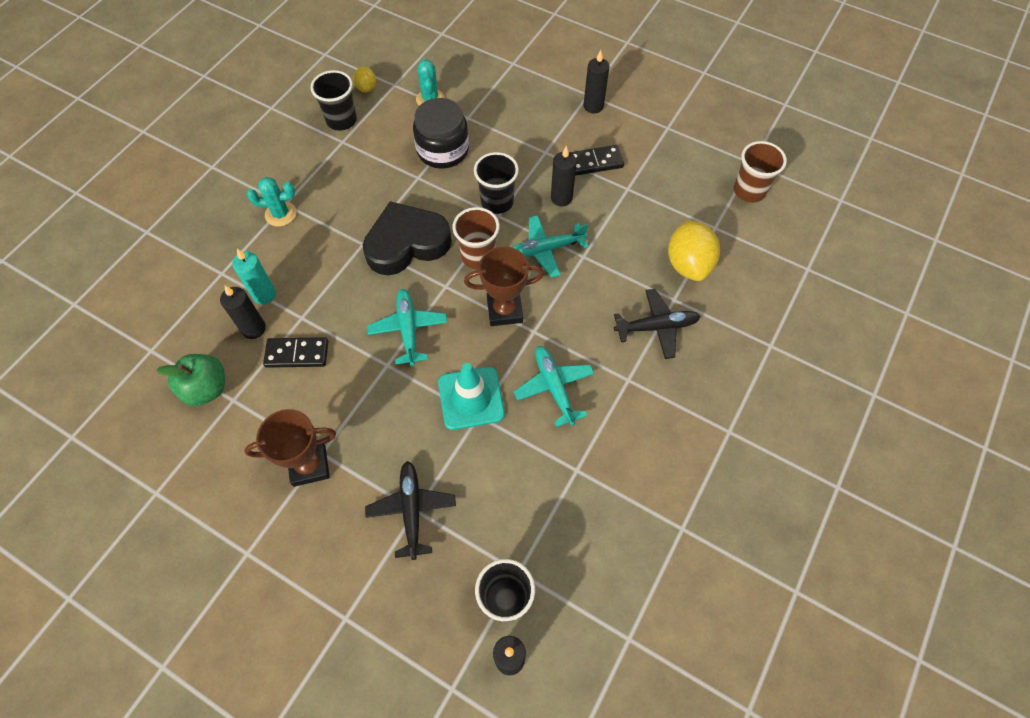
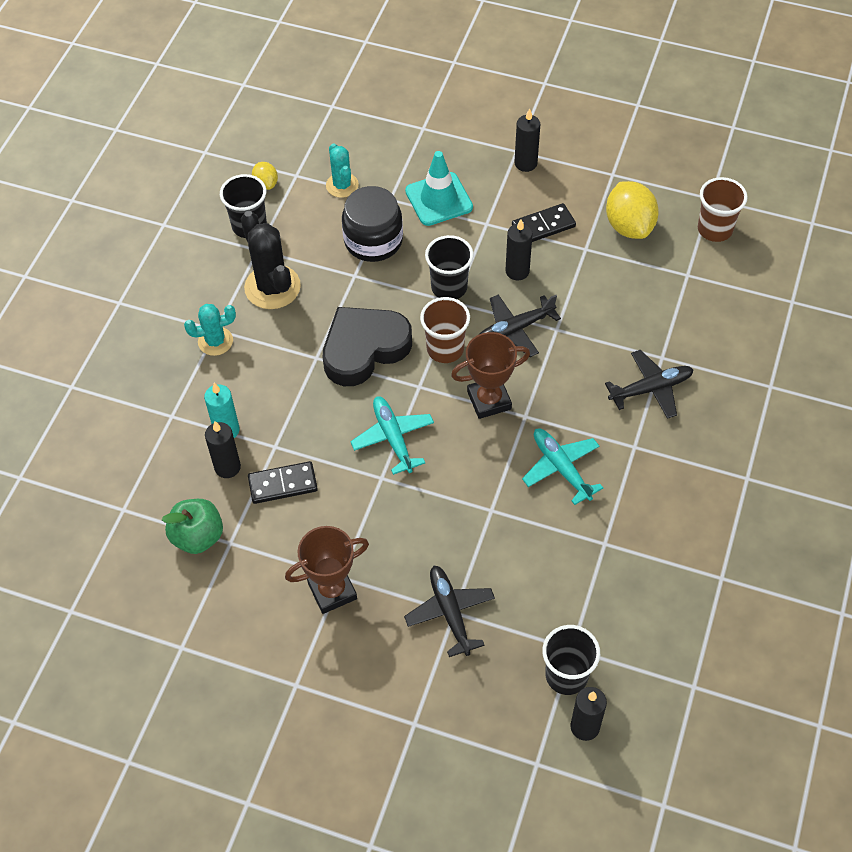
camera: 10 degrees left, 5 degrees down
(344, 175) = (272, 287): none -> black cactus
(471, 398) = (479, 494): turquoise traffic cone -> turquoise traffic cone (439, 199)
(545, 250) = (515, 329): turquoise plane -> black plane
(688, 264) = (668, 318): yellow lemon -> yellow lemon (629, 226)

